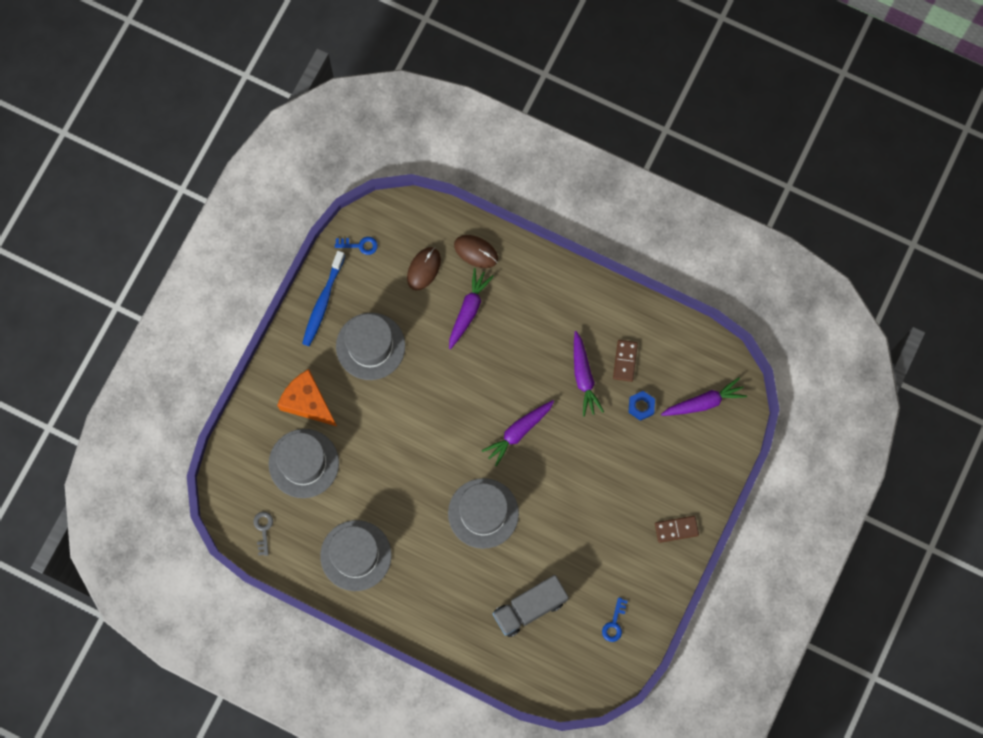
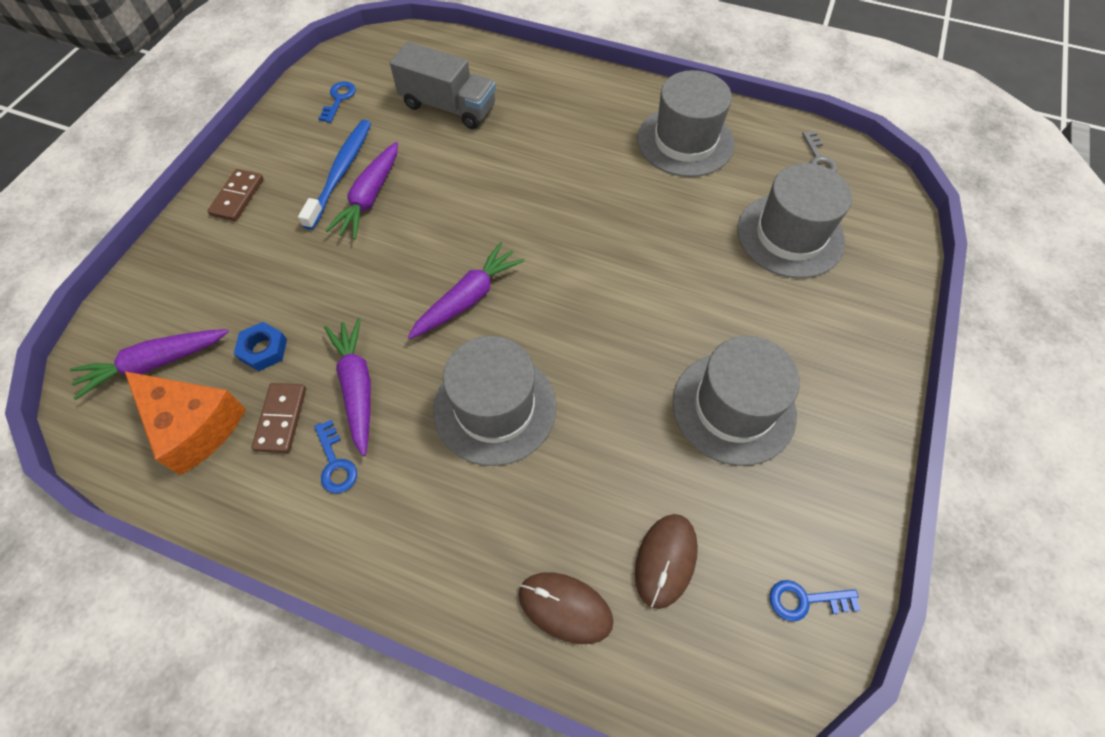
camera: 175 degrees right, 15 degrees down
(307, 402) = (812, 315): orange cheese -> orange cheese (194, 426)
(323, 301) = (841, 478): blue toothbrush -> blue toothbrush (340, 173)
(468, 310) = (567, 486): purple carrot -> purple carrot (370, 197)
(483, 513) = (516, 196): grey hat -> grey hat (495, 408)
(529, 608) = (448, 106): grey truck -> grey truck turned 60 degrees clockwise
(592, 333) = (335, 463): none -> blue key
(676, 529) = (237, 197): brown domino -> brown domino turned 60 degrees counterclockwise

